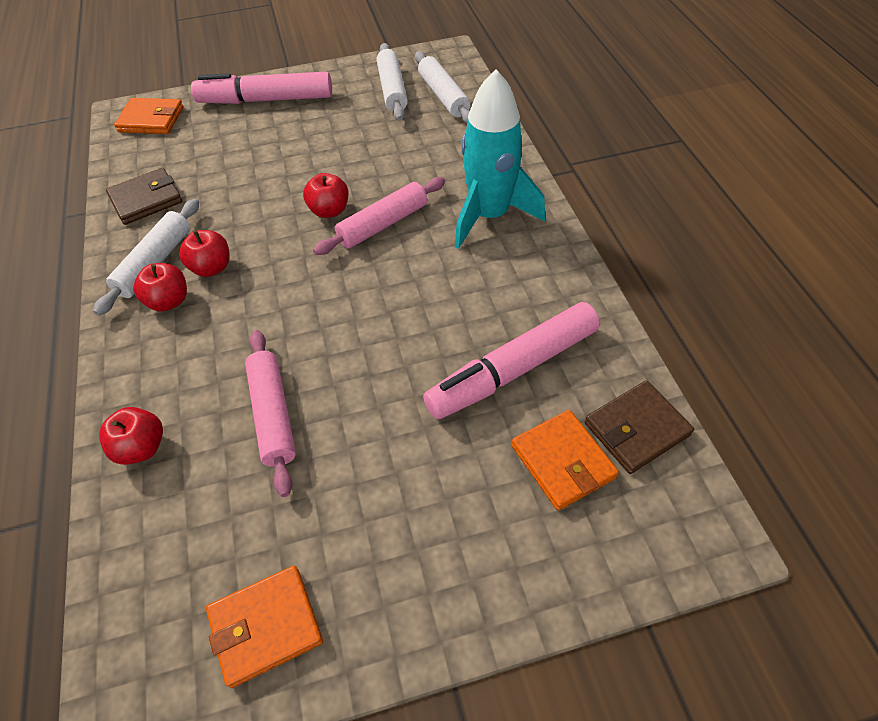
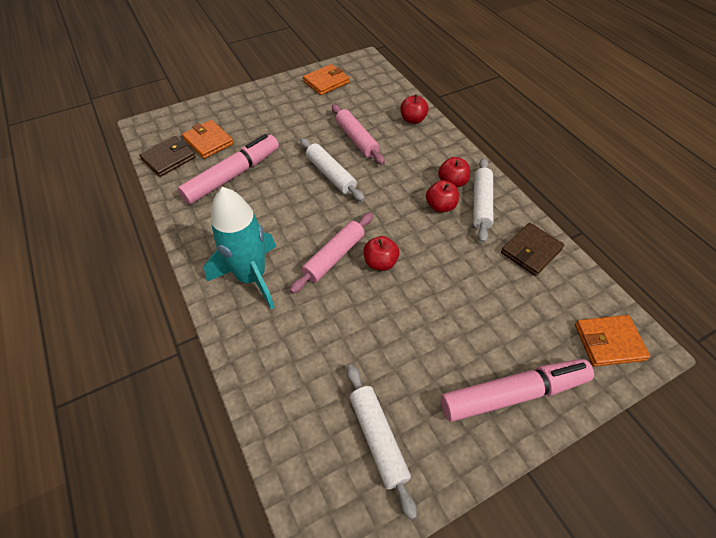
camera: 165 degrees right, 0 degrees up
(443, 96) = (315, 436): white rolling pin -> white rolling pin (331, 174)

